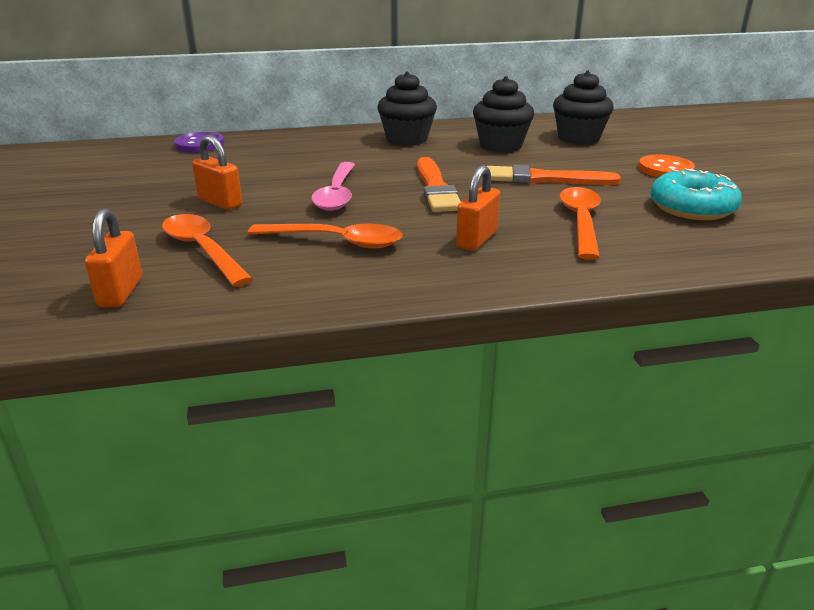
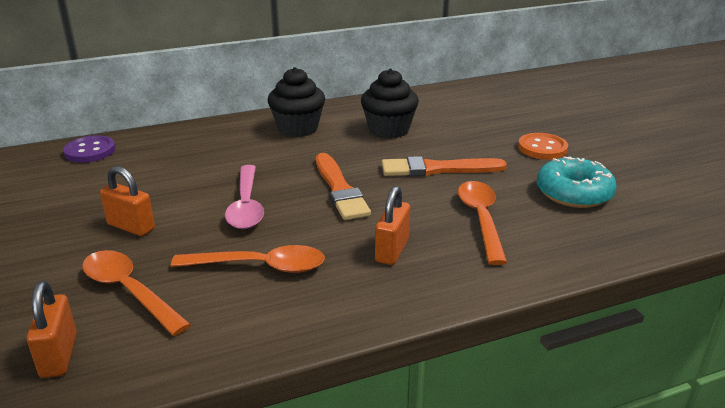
camera: 10 degrees left, 0 degrees up
(578, 138) = (458, 115): black cupcake -> none

